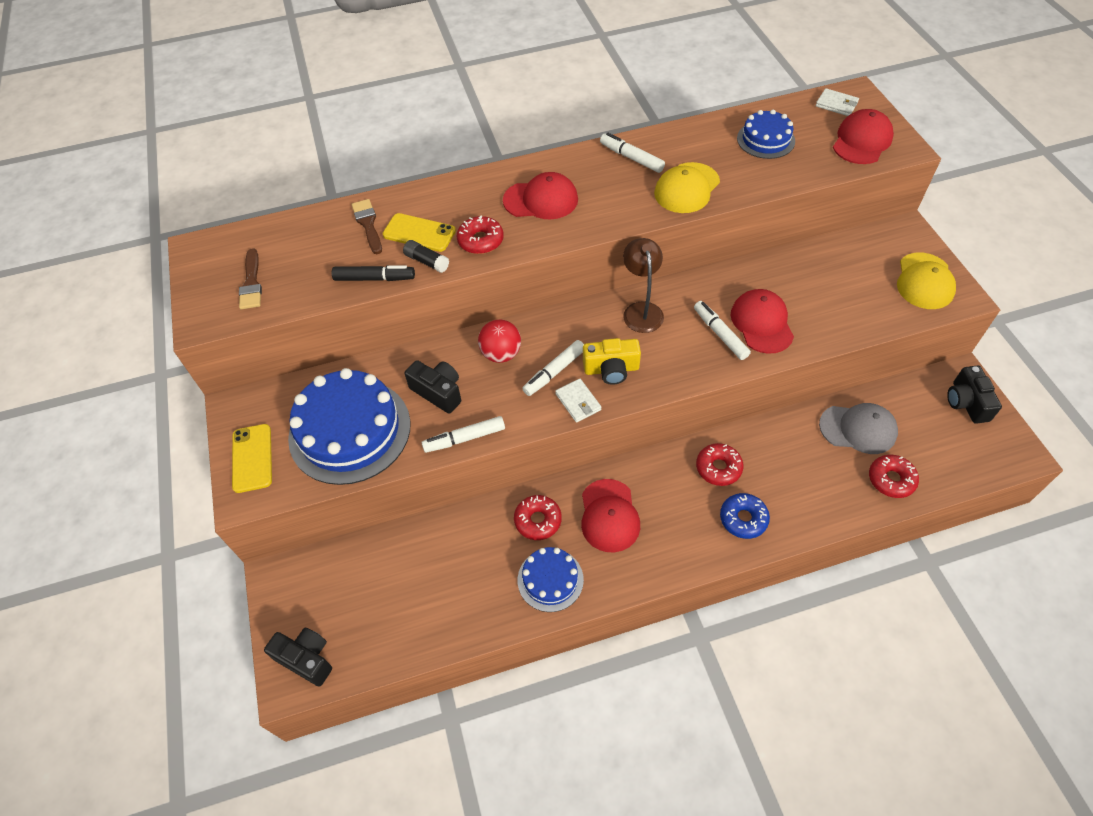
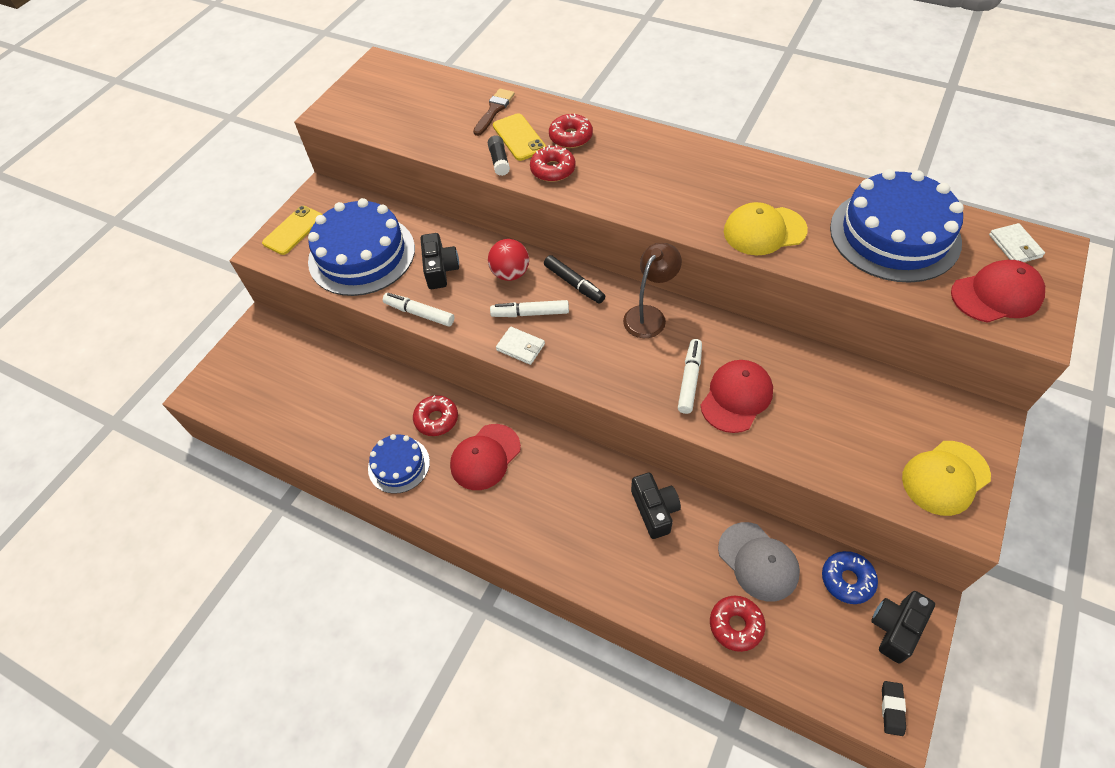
camera: 45 degrees right, 0 degrees up
(251, 283) = (381, 106): brown brush -> none
(306, 659) = (221, 387): black camera -> black camera (654, 510)
(374, 278) = (453, 151): black marker -> black marker (574, 284)
(541, 200) = (633, 167): red cap -> none
(578, 402) = (520, 347): white wallet -> white wallet turned 75 degrees counterclockwise
(611, 369) = (572, 342): yellow camera -> none
(631, 158) = (748, 177): white marker -> none
(718, 468) = (603, 492): red donut -> red donut (571, 137)
(743, 519) = (576, 544): blue donut -> blue donut (847, 580)
(765, 139) = (894, 235): blue cake -> blue cake, size x1.87
(1014, 450) = (892, 709): none -> black eraser

